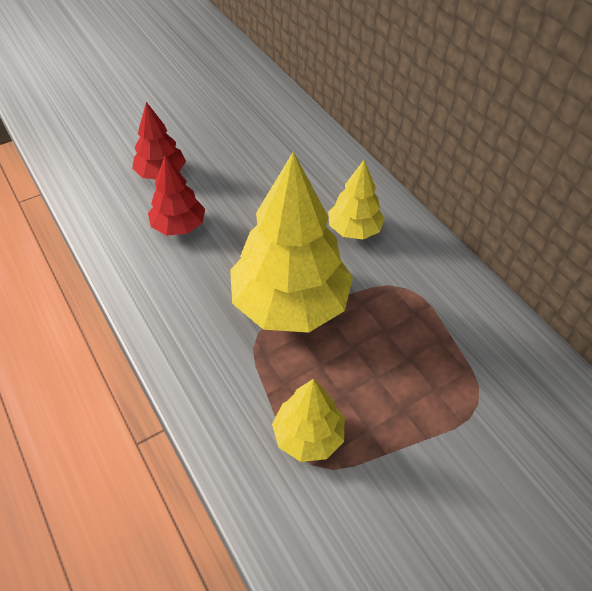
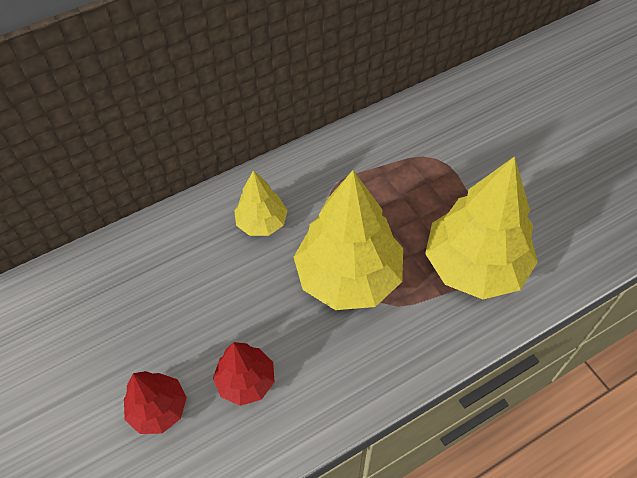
camera: 85 degrees left, 5 degrees up
(308, 436) = (475, 265): yellow tree -> yellow tree, size x1.92

